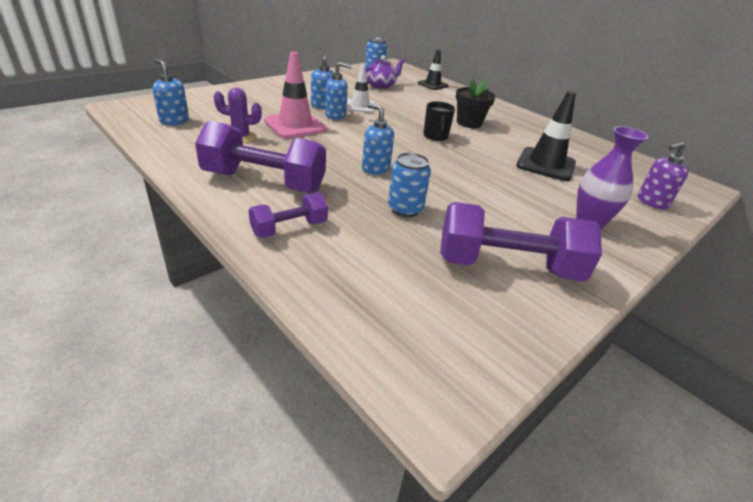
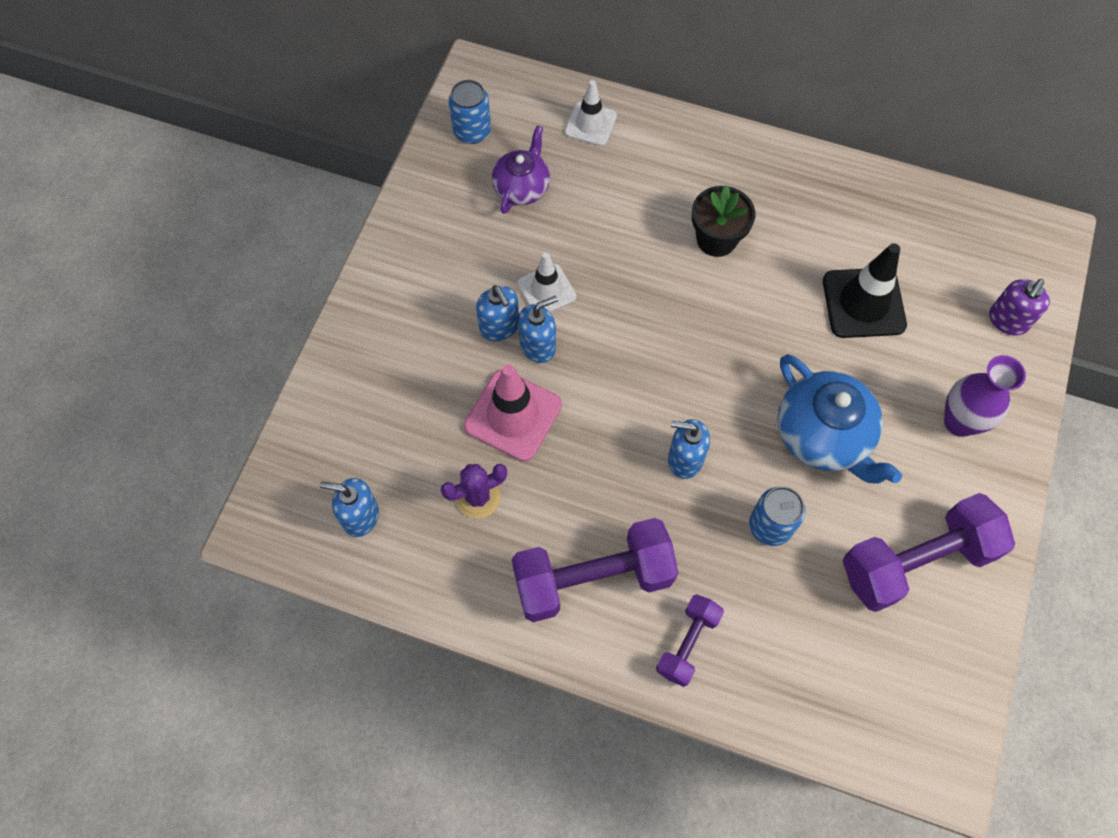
camera: 25 degrees left, 30 degrees up
(432, 85) = (590, 124): black traffic cone -> white traffic cone
(435, 136) = (699, 316): black mug -> none
(478, 193) = (823, 436): none -> blue teapot

